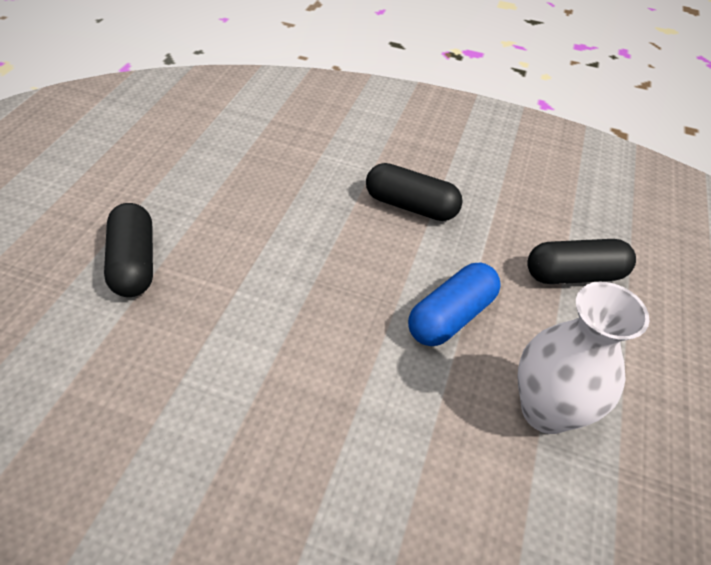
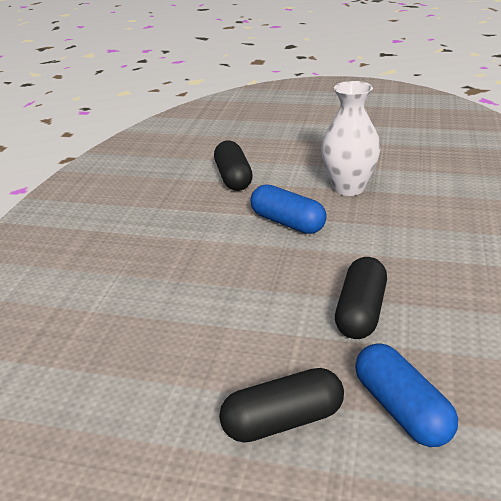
camera: 90 degrees left, 15 degrees down
(102, 351) = (401, 409): none -> blue capsule
(410, 206) = (169, 248): black capsule -> black capsule (360, 311)

